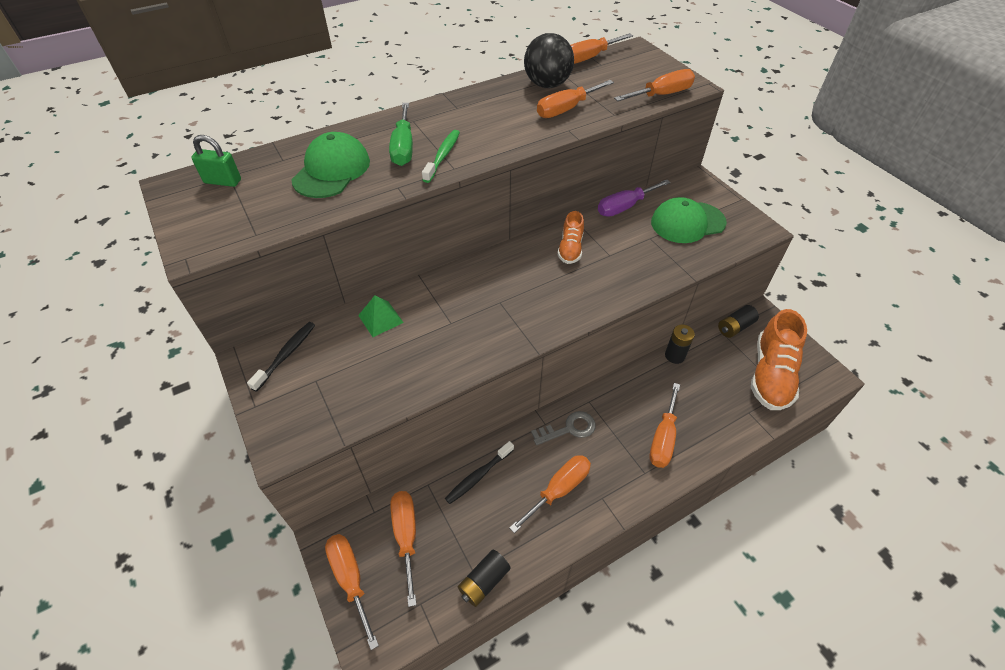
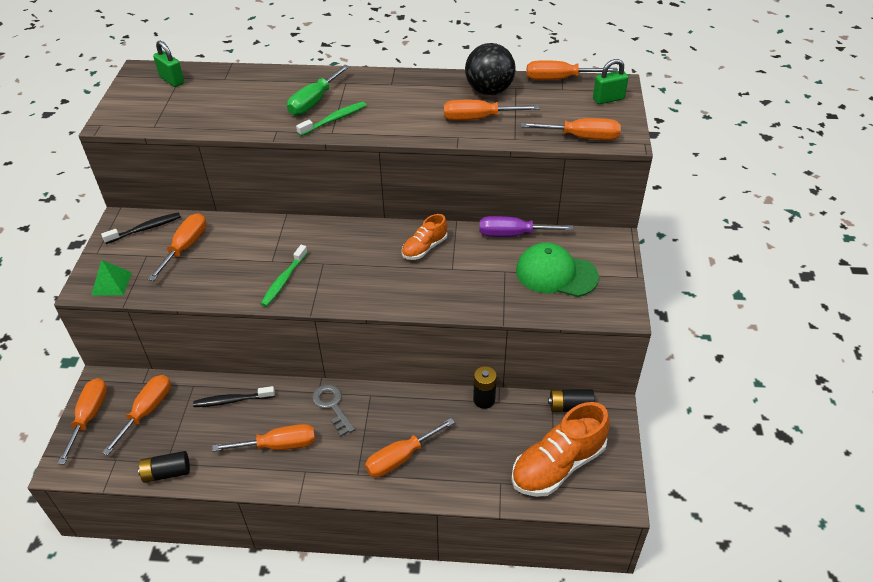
camera: 35 degrees right, 5 degrees down
(332, 170) = (247, 100): green cap -> none
(350, 352) = (185, 247): none -> orange screwdriver
(380, 319) = (227, 234): green pyramid -> green pyramid (111, 283)
(481, 335) = (283, 281): none -> green toothbrush
(569, 429) = (332, 406): grey key -> grey key turned 135 degrees counterclockwise
(643, 60) = (608, 99): none -> green padlock

